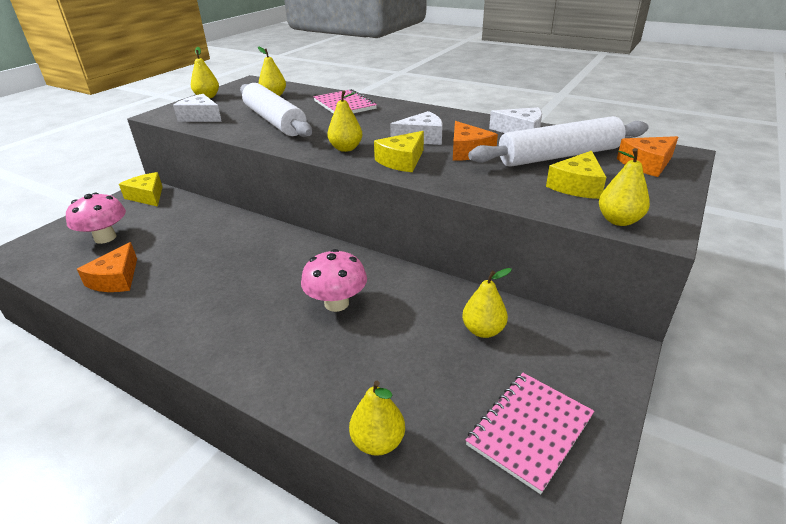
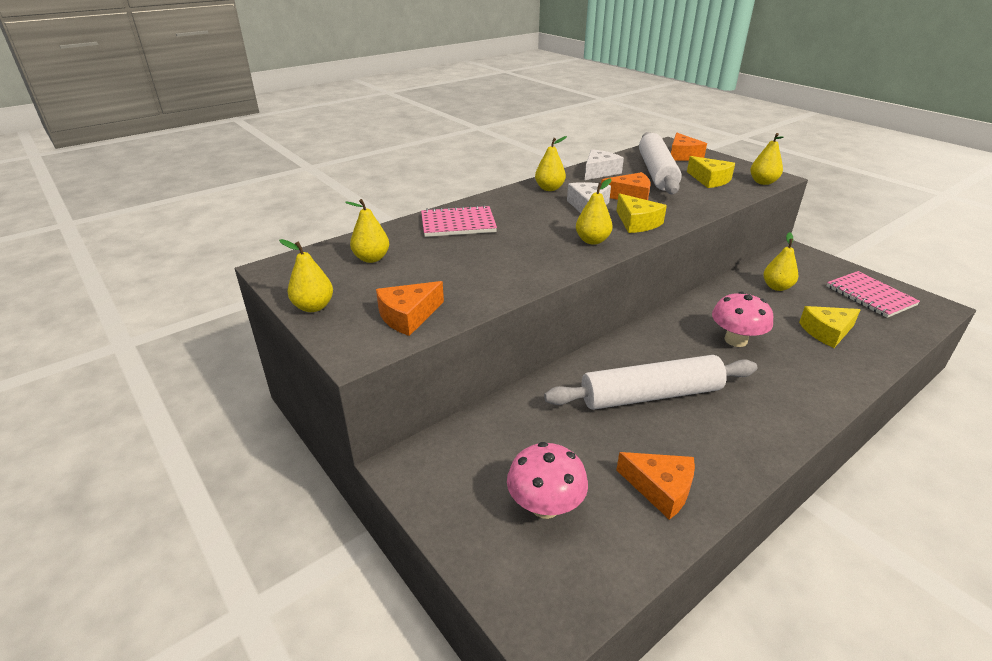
camera: 70 degrees left, 0 degrees up
(147, 196) = (431, 462): yellow cheese -> yellow cheese (827, 332)
(201, 117) = (408, 316): white cheese -> orange cheese
(274, 121) = (475, 267): white rolling pin -> white rolling pin (651, 395)
(378, 442) = (890, 348): yellow pear -> yellow pear (549, 188)

